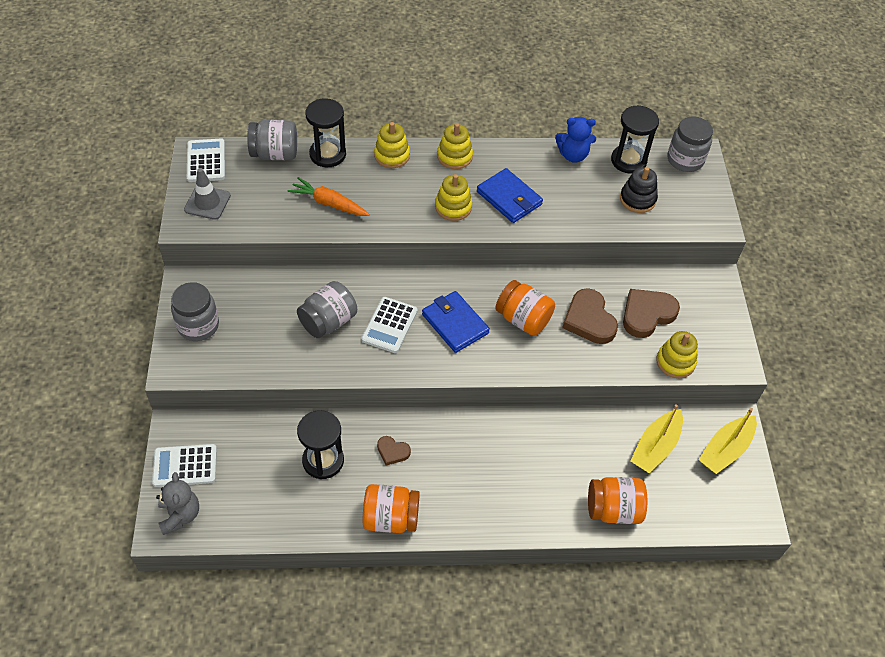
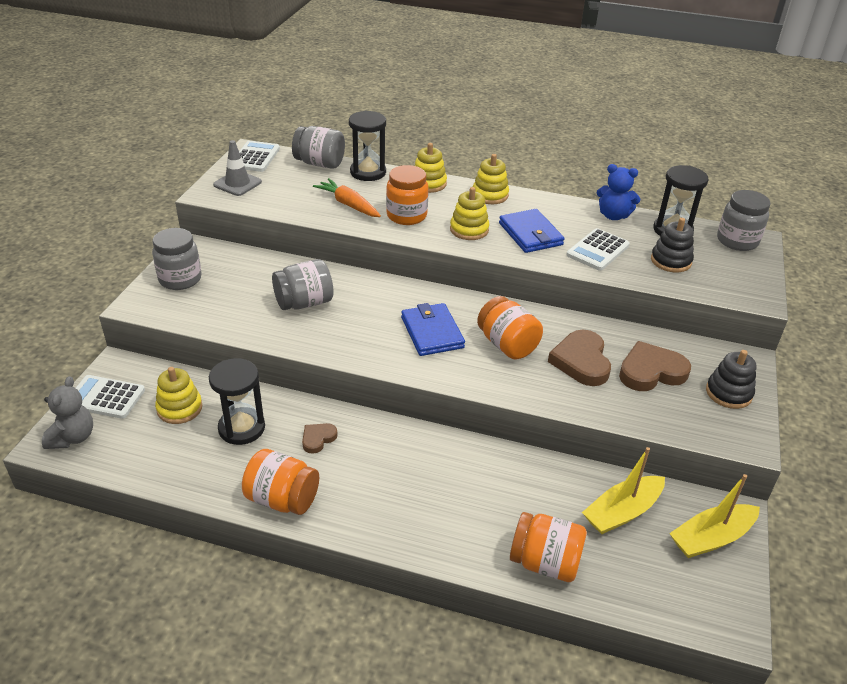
camera: 20 degrees right, 15 degrees down
(389, 204) = (406, 216): none -> orange jar
(389, 325) = (363, 319): white calculator -> white calculator (597, 250)
(392, 451) = (318, 439): brown heart -> brown heart turned 90 degrees clockwise
(675, 362) = (669, 421): yellow stacking toy -> yellow stacking toy (179, 408)
(712, 319) = (728, 393): none -> black stacking toy

